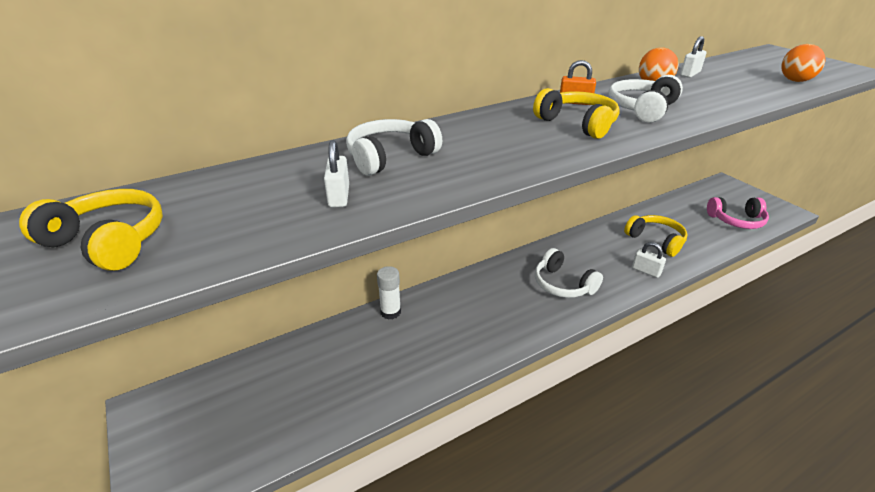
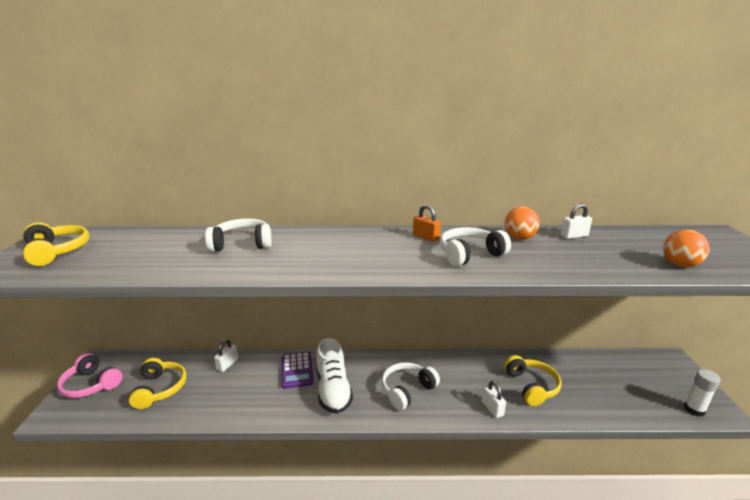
camera: 30 degrees right, 10 degrees down
(339, 196) = (178, 259): white padlock -> white padlock (227, 364)
(390, 312) = (269, 361): white glue stick -> white glue stick (694, 409)
(434, 309) = (297, 370): none -> purple calculator
(494, 313) = (333, 390): none -> white shoe
(563, 284) = (407, 390): white headphones -> white headphones turned 60 degrees clockwise
(577, 124) = (397, 253): yellow headphones -> yellow headphones (160, 389)
(736, 221) = (643, 399): pink headphones -> pink headphones (91, 384)

